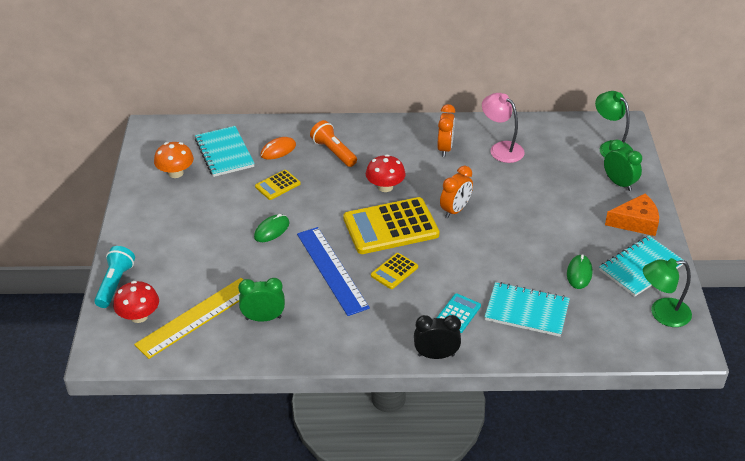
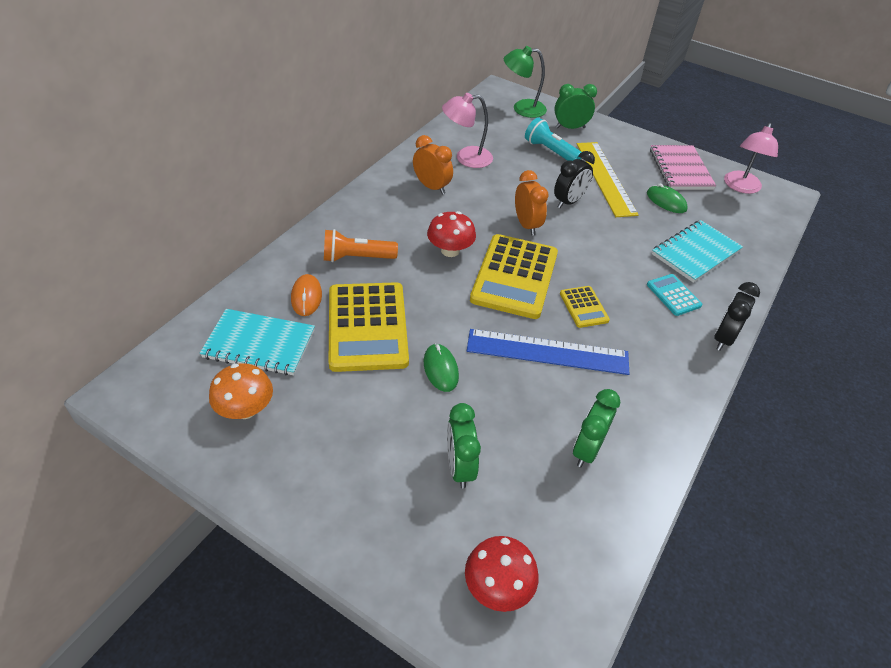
camera: 60 degrees left, 5 degrees up
(115, 284) = (410, 587): turquoise flashlight -> turquoise flashlight (550, 151)
(196, 317) = (543, 518): yellow ruler -> yellow ruler (605, 178)
(204, 269) = (459, 467): none -> green clock
(277, 185) = (367, 327): yellow calculator -> yellow calculator, size x2.09
(510, 220) = (569, 202): none -> black clock
(636, 222) = (624, 144): orange cheese -> none
(641, 268) = (680, 169): turquoise notebook -> pink notebook
(662, 313) = (740, 187): green lamp -> pink lamp

